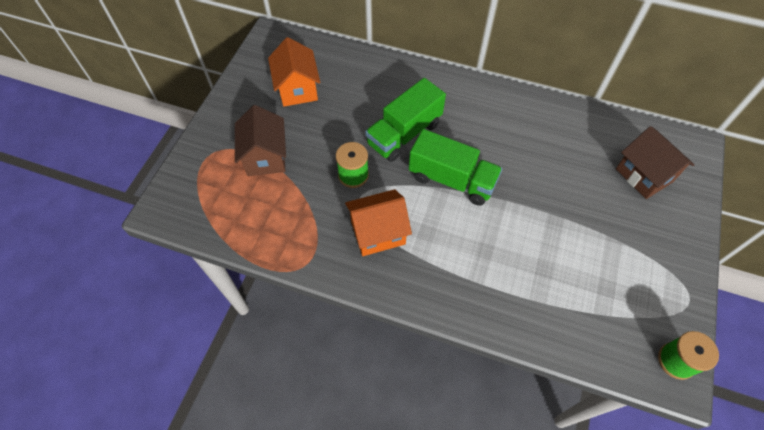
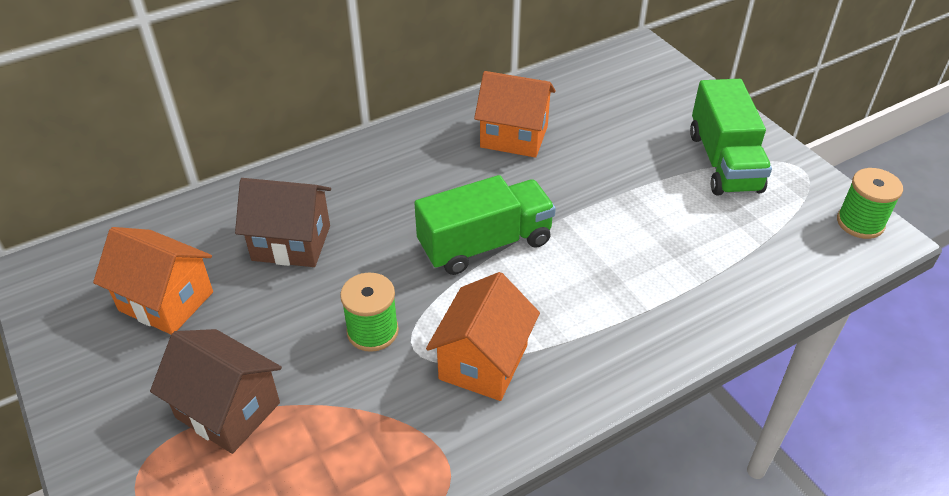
camera: 50 degrees left, 15 degrees down
(404, 134) = (372, 243): green truck -> green truck (724, 162)
(543, 136) = (514, 136): none -> orange house
(644, 175) = (638, 103): brown house -> brown house (291, 243)

